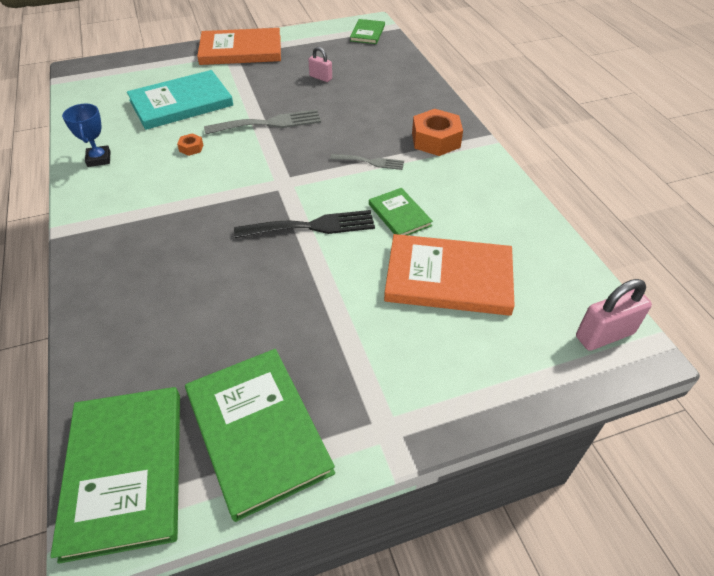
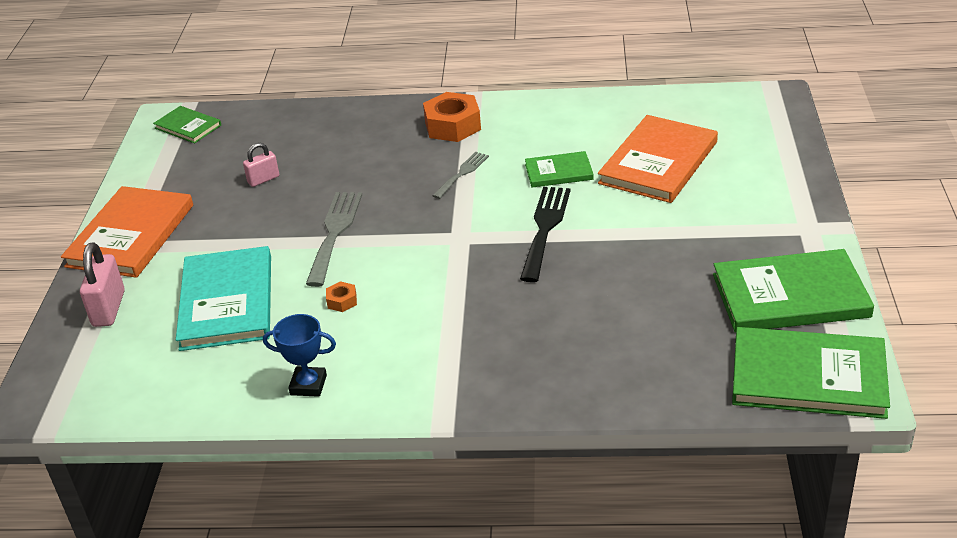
camera: 65 degrees left, 10 degrees down
(604, 335) = (754, 106): pink padlock -> pink padlock (109, 308)

